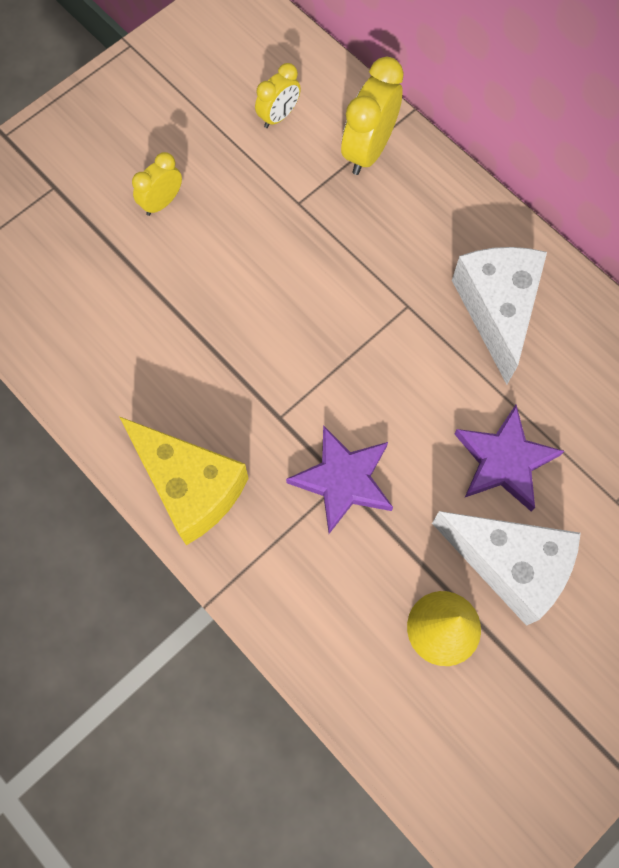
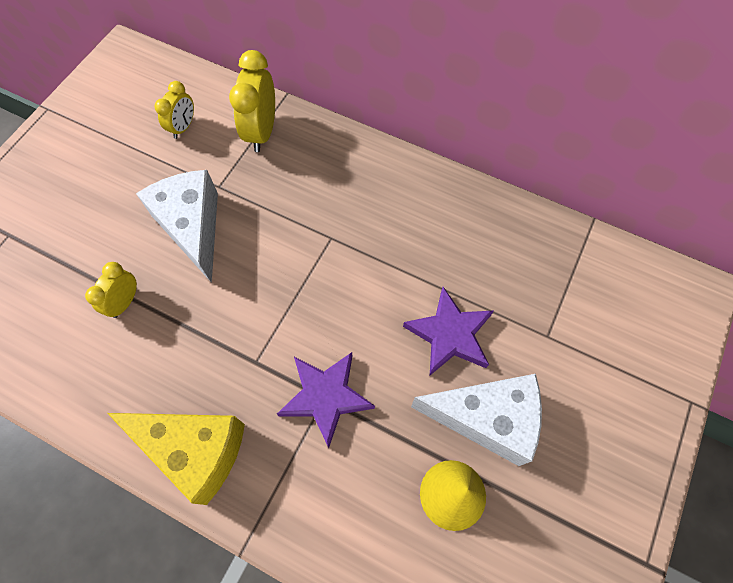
camera: 20 degrees left, 5 degrees down
(162, 202) = (105, 220): yellow clock -> yellow clock (125, 302)
(497, 310) = (401, 219): white cheese -> white cheese (192, 227)

